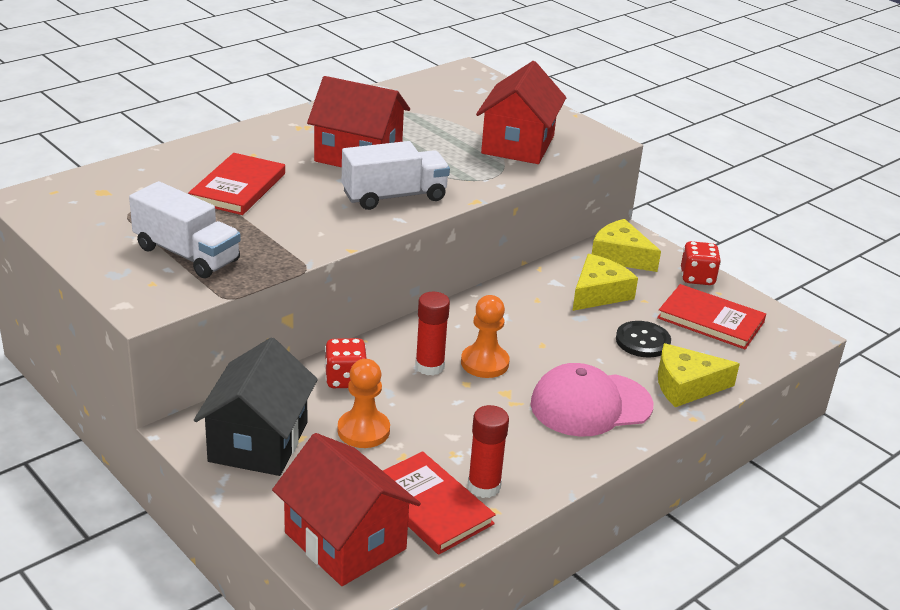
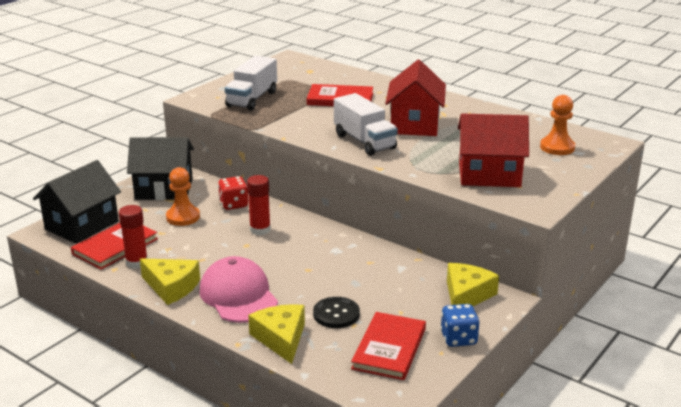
camera: 80 degrees right, 5 degrees down
(345, 541) = (82, 225): red house -> black house
(484, 363) = (273, 249): orange pawn -> orange pawn (557, 147)
(599, 293) = (397, 288): yellow cheese -> yellow cheese (171, 287)
(697, 278) = (458, 338): red dice -> blue dice

